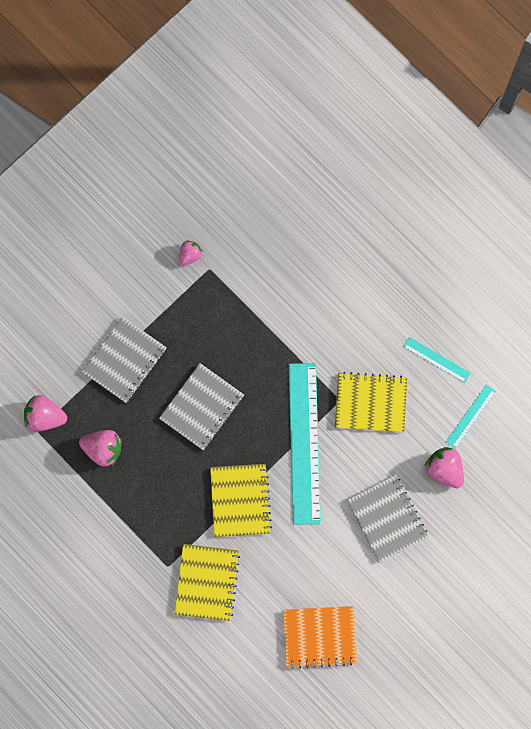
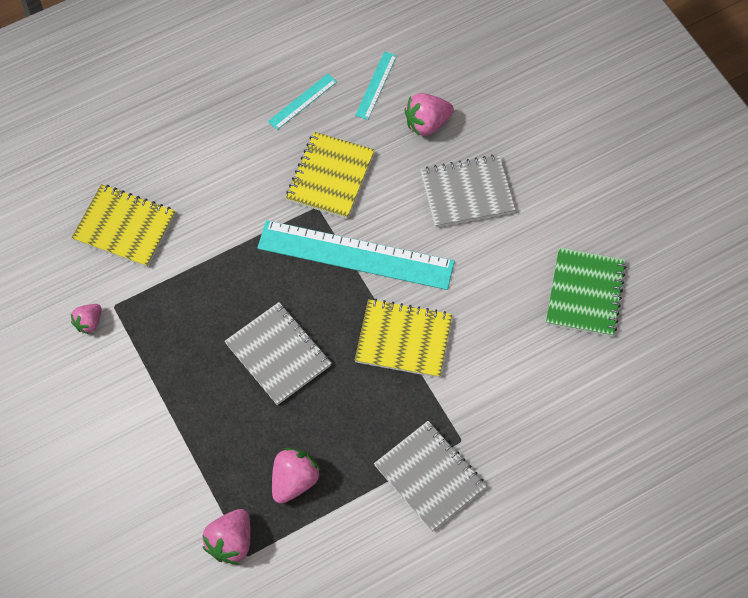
camera: 75 degrees left, 15 degrees down
(125, 360) = (192, 428): grey notebook -> grey notebook (430, 476)
(190, 255) = (89, 323): pink strawberry -> pink strawberry turned 105 degrees counterclockwise
(207, 582) = (492, 400): yellow notebook -> yellow notebook (125, 227)
(320, 636) = (585, 293): orange notebook -> green notebook
(470, 416) = (376, 85): turquoise ruler -> turquoise ruler turned 60 degrees clockwise

